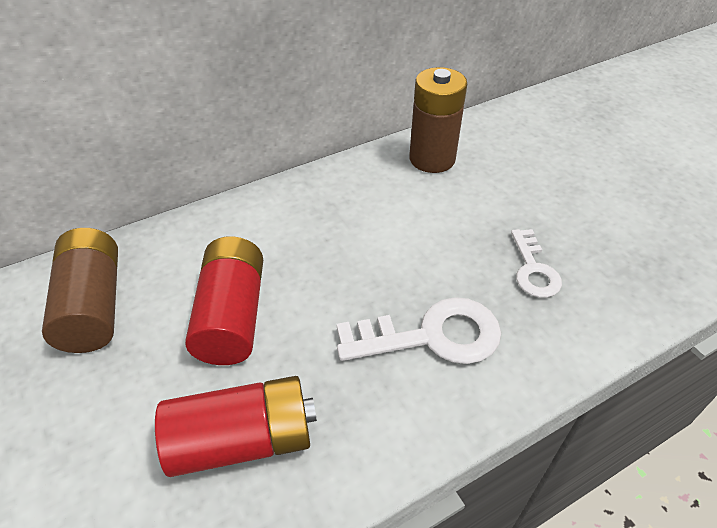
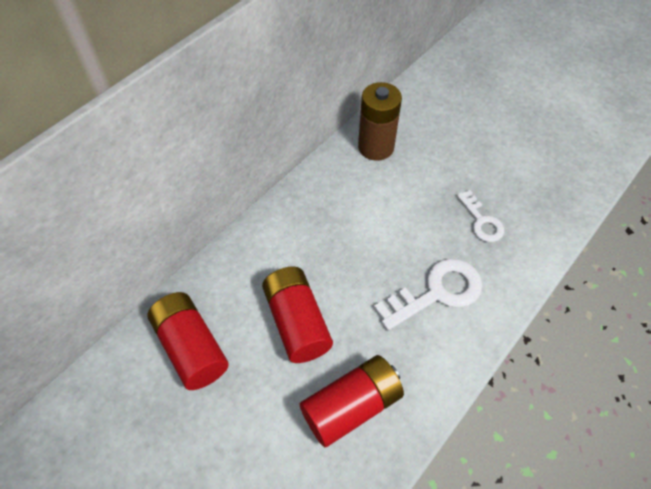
camera: 20 degrees left, 10 degrees up
(93, 305) = (191, 347): brown battery -> red battery

